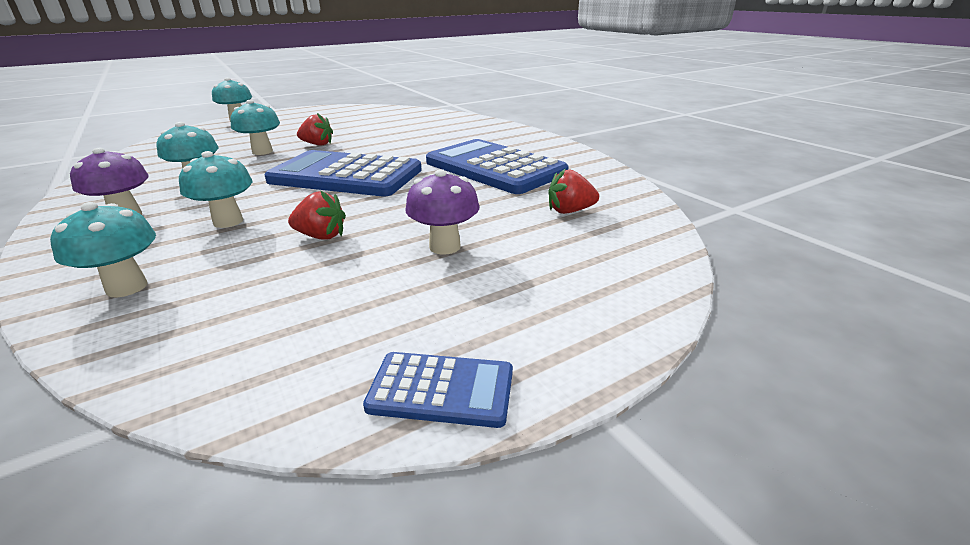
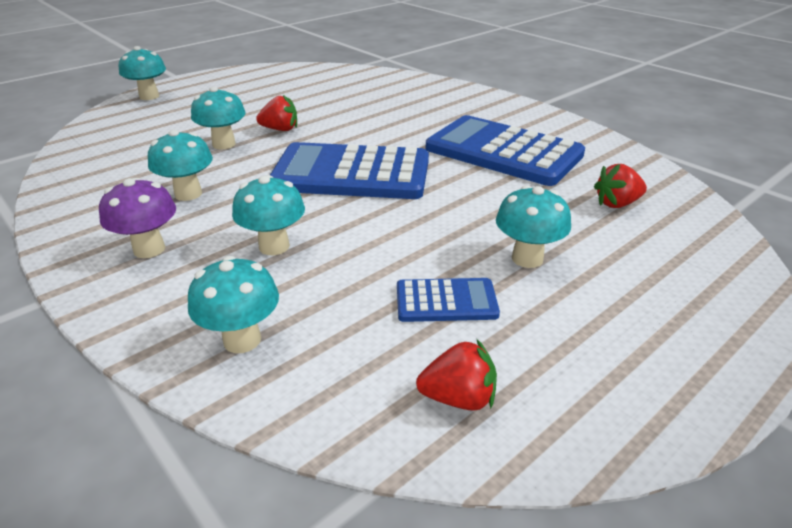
camera: 10 degrees left, 5 degrees up
(321, 236) = (392, 257): red strawberry -> red strawberry (458, 398)
(441, 389) = (638, 412): blue calculator -> blue calculator (446, 301)
(445, 247) = (527, 258): purple mushroom -> turquoise mushroom

